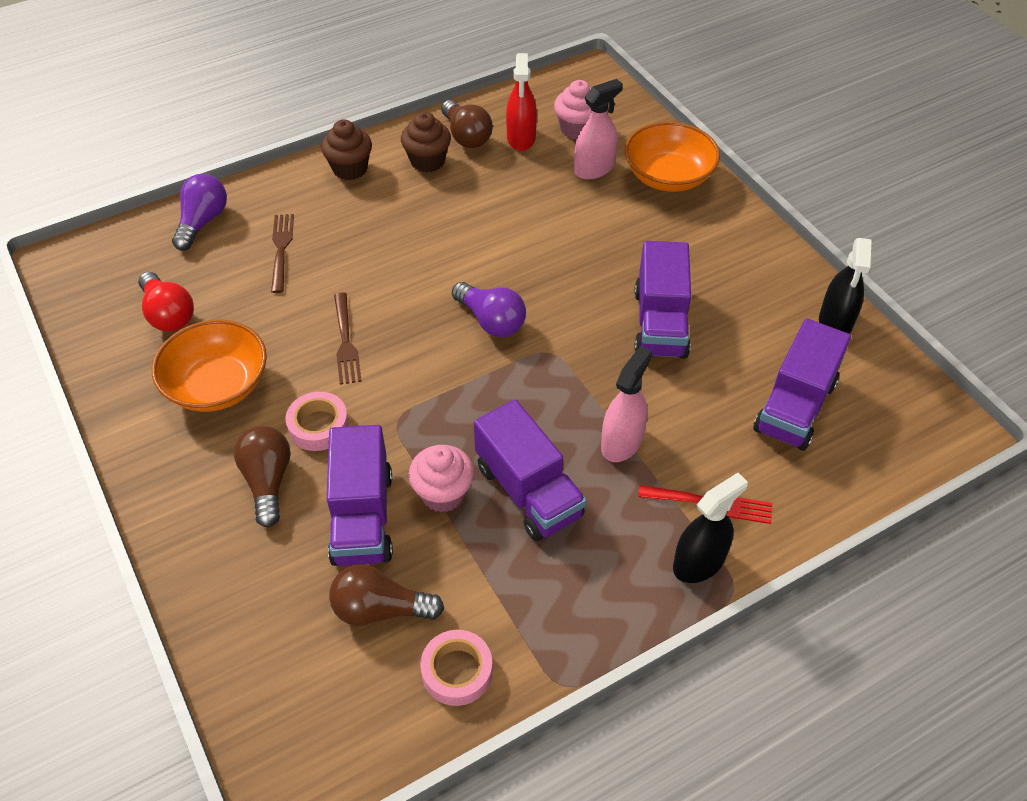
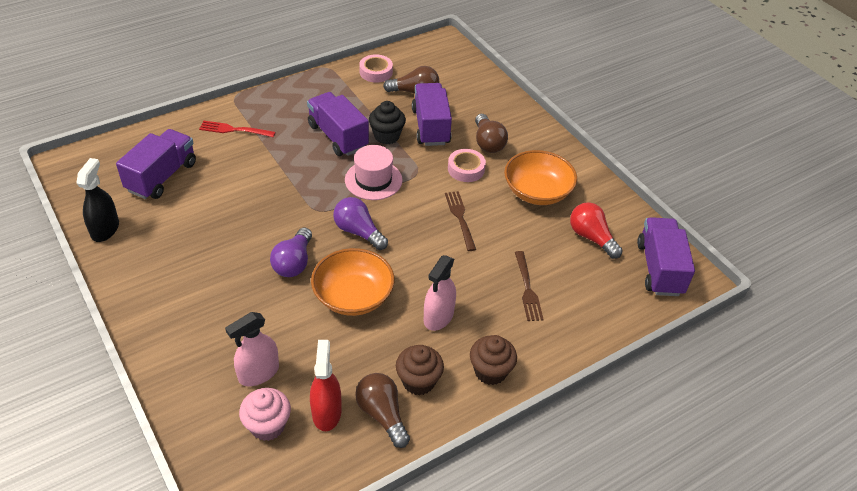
camera: 175 degrees right, 5 degrees down
(202, 222) = (601, 314): purple light bulb -> purple light bulb (294, 262)
(443, 493) = (387, 136): pink cupcake -> black cupcake
(468, 404) = (373, 180): none -> pink hat
(621, 442) = (279, 159): pink spray bottle -> pink spray bottle (438, 317)
(660, 323) = (235, 229): purple truck -> purple truck (659, 269)
(668, 176) = (189, 364): orange bowl -> orange bowl (353, 296)
(699, 562) = (249, 106): black spray bottle -> none

